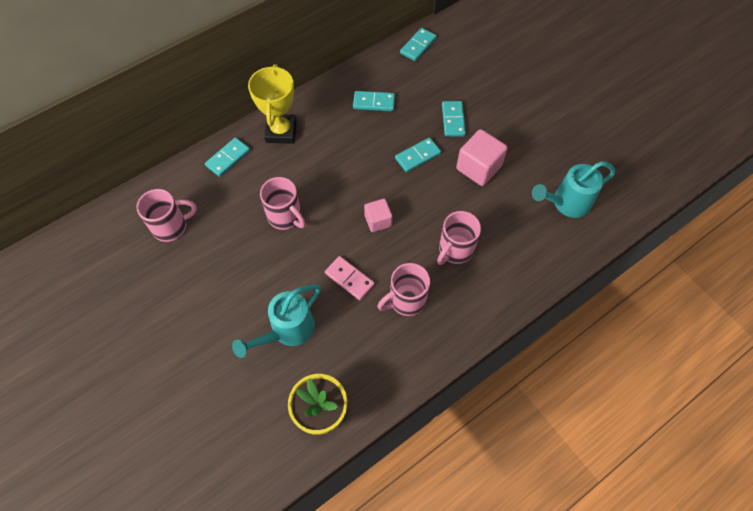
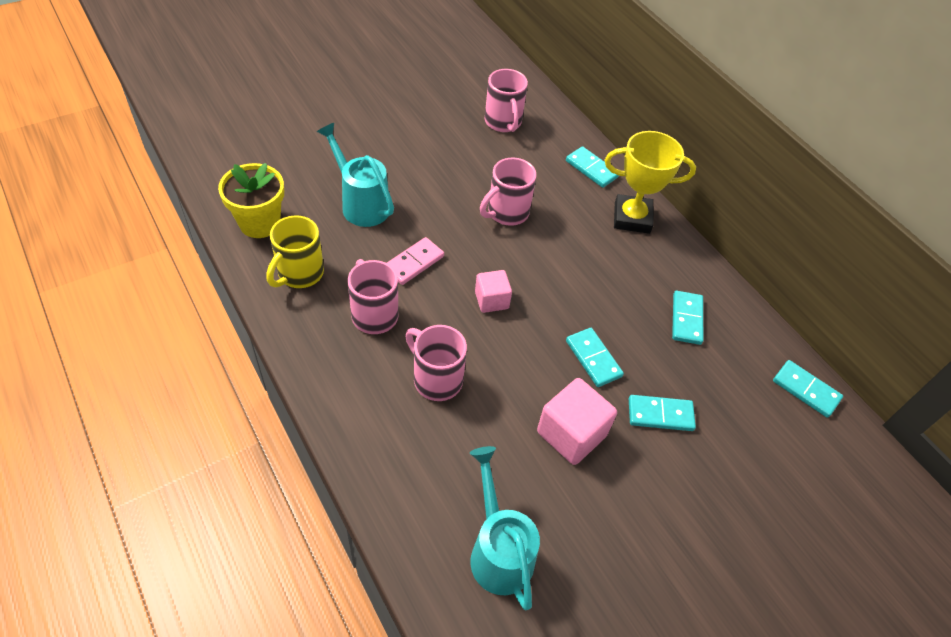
camera: 90 degrees right, 10 degrees down
(374, 365) = (299, 274): none -> yellow mug

